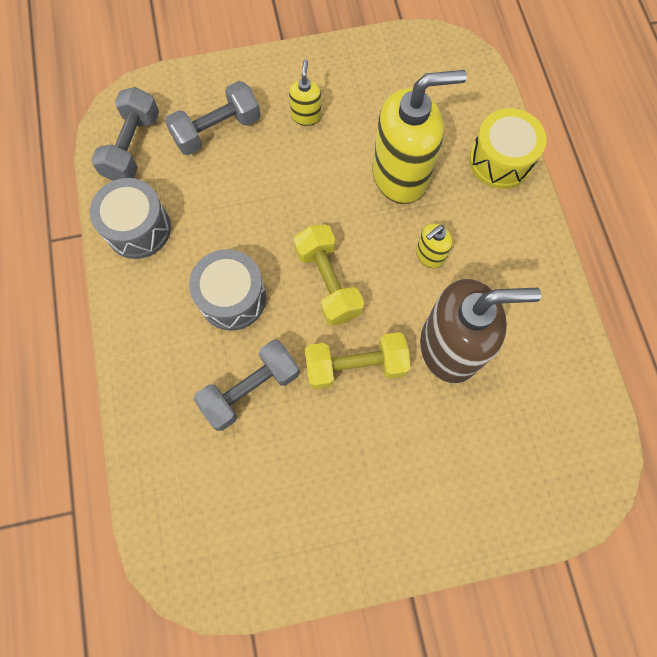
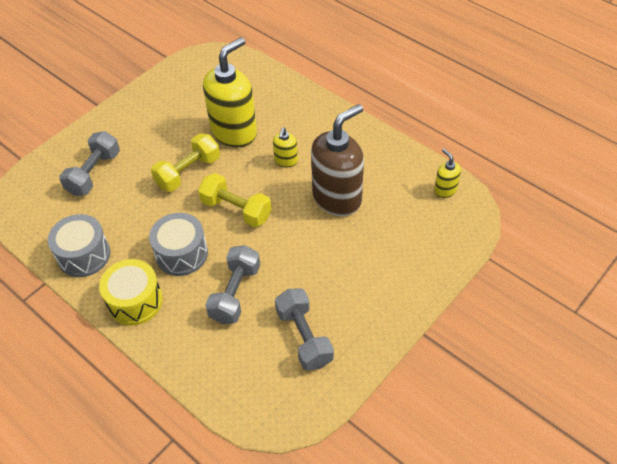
camera: 35 degrees left, 20 degrees down
(132, 147) = (41, 214): grey dumbbell -> grey dumbbell (304, 337)
(306, 116) = (148, 134): yellow soap dispenser -> yellow soap dispenser (445, 190)
(355, 366) = (290, 241): yellow dumbbell -> yellow dumbbell (188, 172)
(500, 160) = (287, 93): yellow drum -> yellow drum (135, 301)

